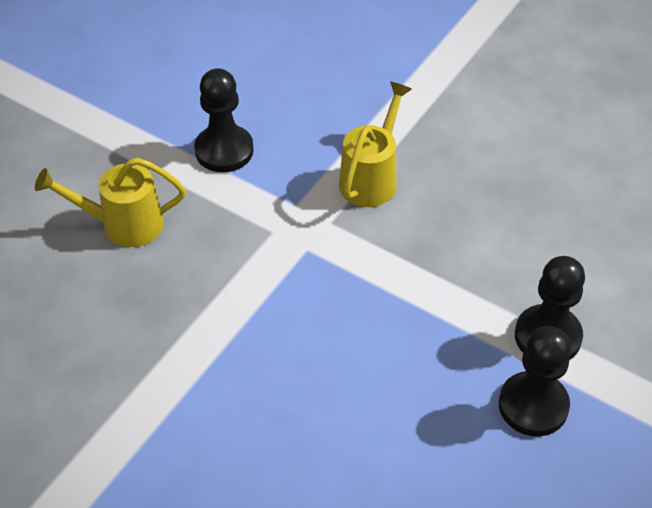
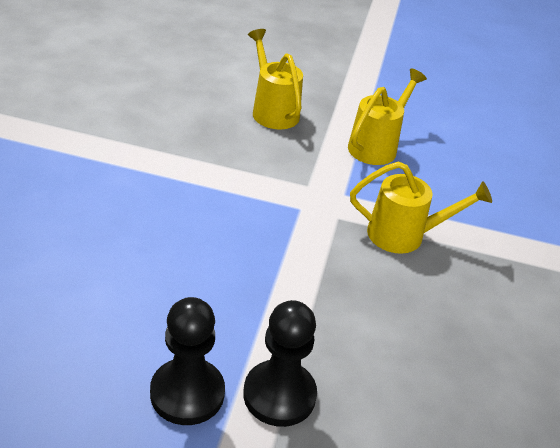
camera: 65 degrees right, 10 degrees down
(224, 150) = (377, 146): black pawn -> yellow watering can

